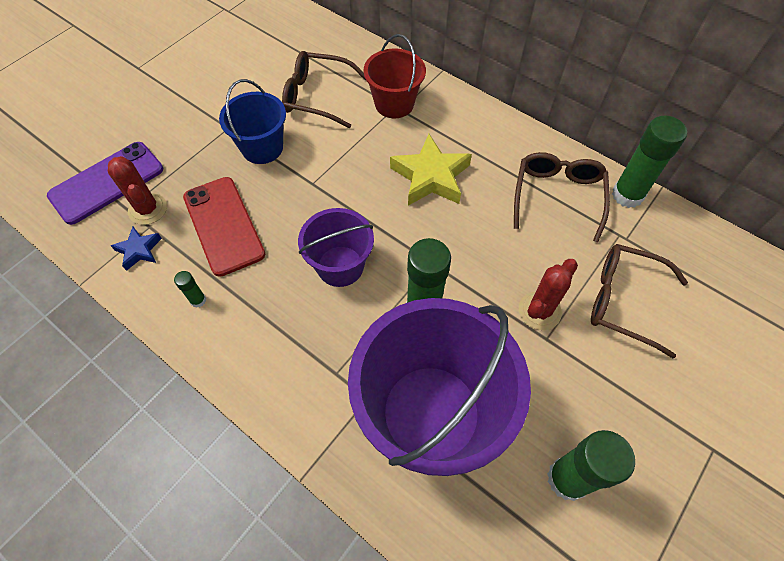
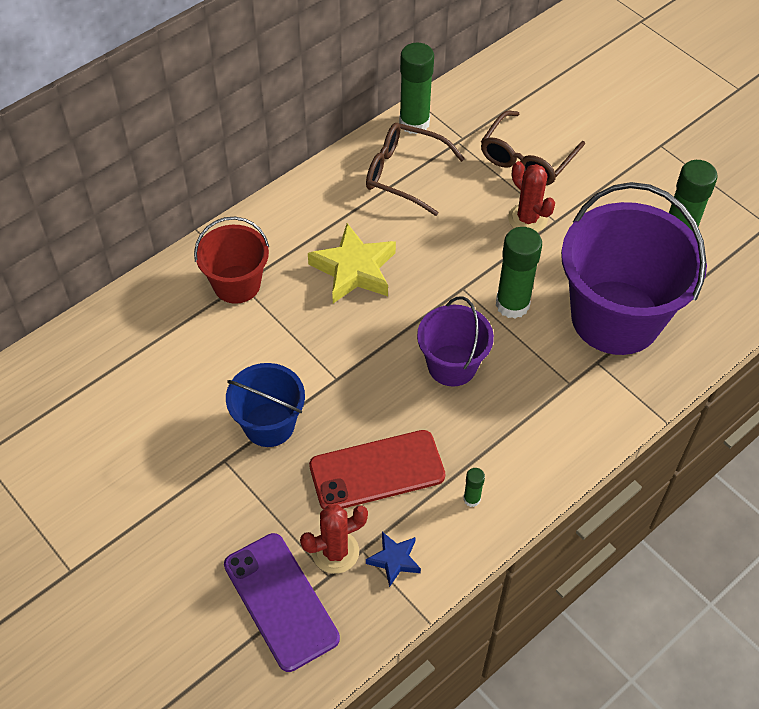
camera: 80 degrees left, 5 degrees down
(317, 96) = (199, 359): brown glasses -> none

